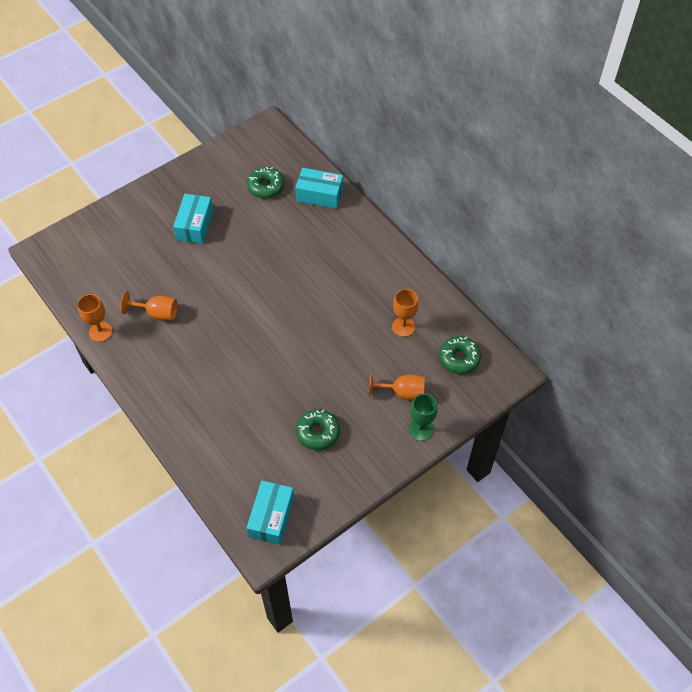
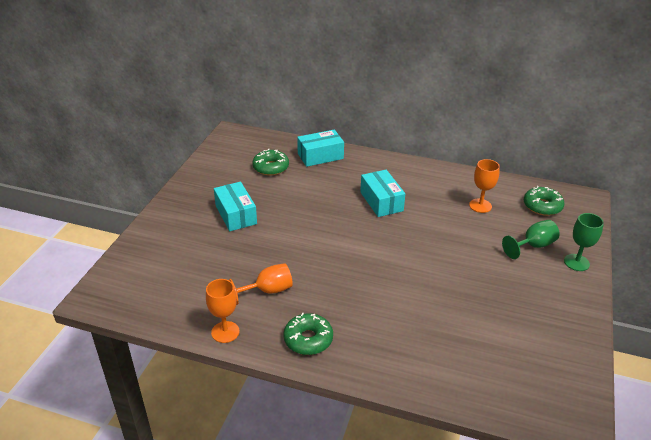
camera: 35 degrees left, 20 degrees down
(271, 517) = (551, 393): turquoise box -> turquoise box (381, 201)
(318, 432) = (507, 306): green donut -> green donut (308, 339)
(403, 393) = (533, 246): orange goblet -> green goblet

